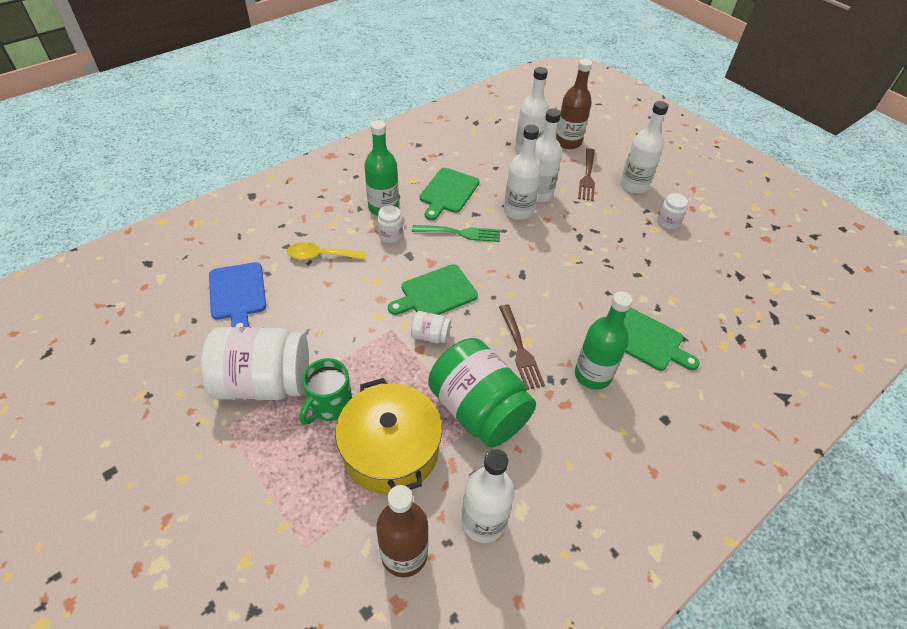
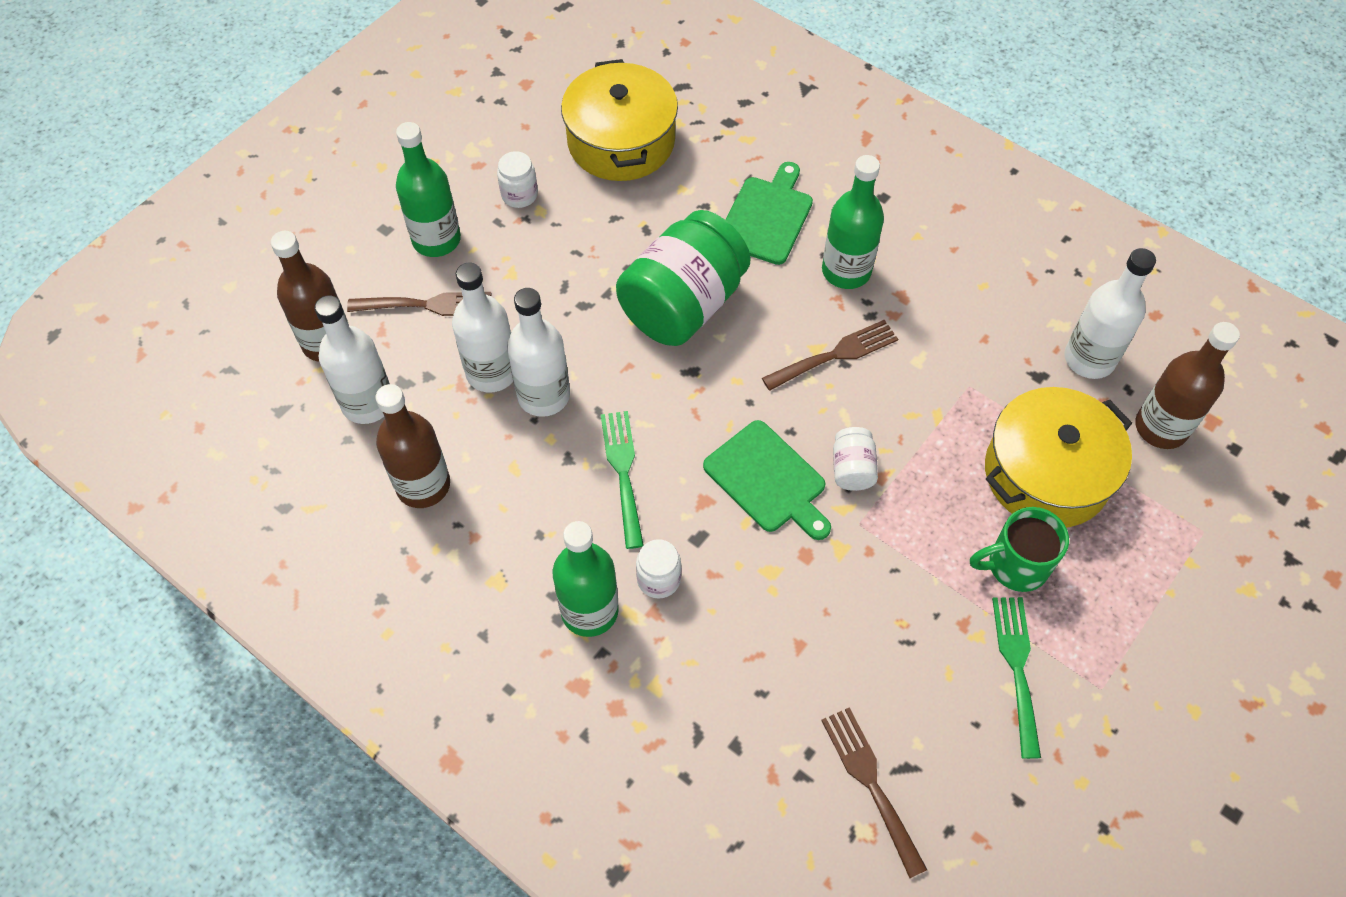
camera: 100 degrees left, 10 degrees up
(237, 294) = (870, 783): blue cutting board -> brown fork
(264, 383) = (1017, 667): white jar -> green fork
(321, 256) = (741, 678): yellow spoon -> none
(330, 405) = (1015, 566): green mug -> green mug turned 150 degrees clockwise
(448, 192) = (520, 512): green cutting board -> none
(474, 163) = (423, 485): none -> brown bottle
(478, 410) = (949, 388): green jar -> green jar (683, 305)
(634, 185) = (436, 240): white bottle -> green bottle
(716, 276) = (621, 141): none -> yellow pot

